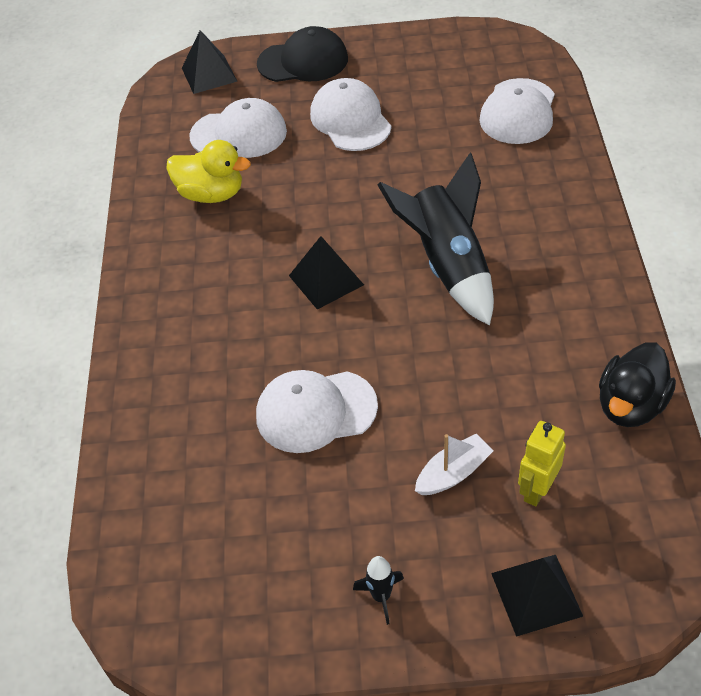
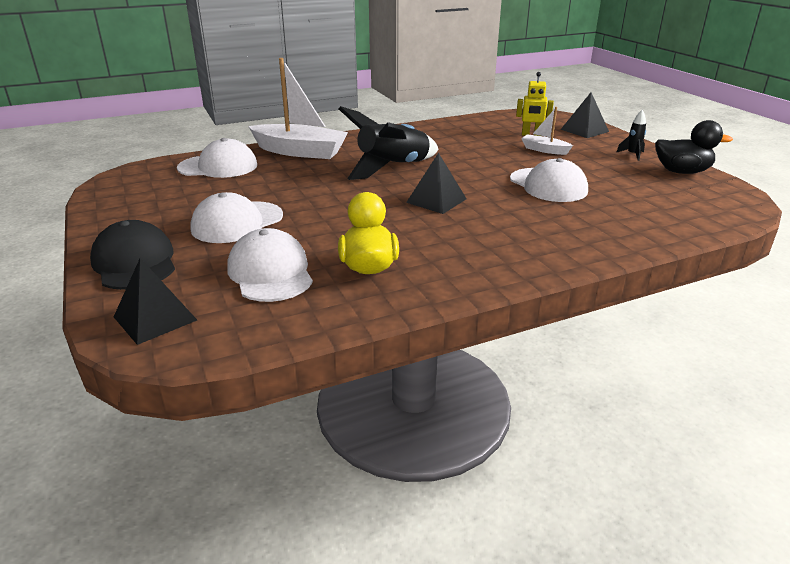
camera: 115 degrees left, 20 degrees down
(548, 185) = (300, 152): none -> white boat
(630, 405) = (460, 124): black duck -> black duck (682, 172)

